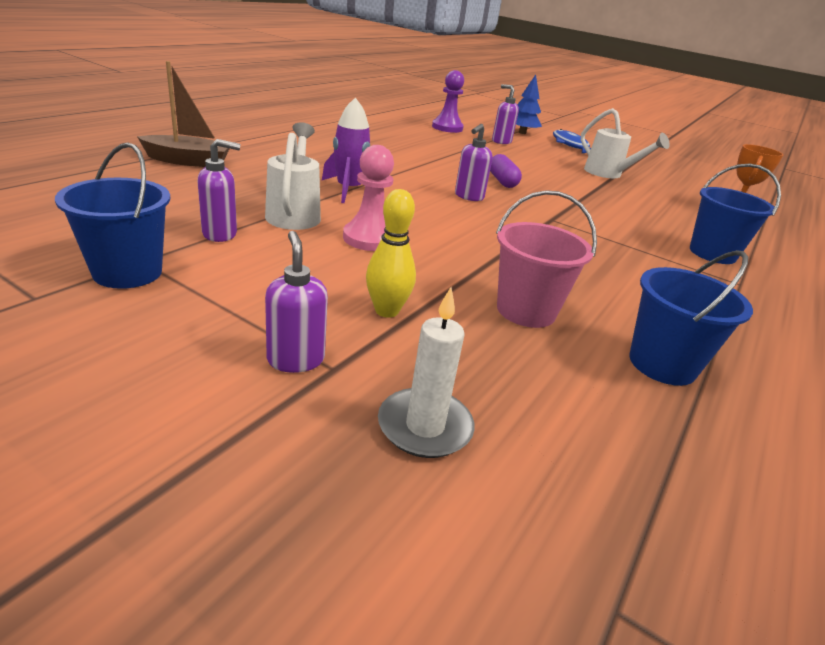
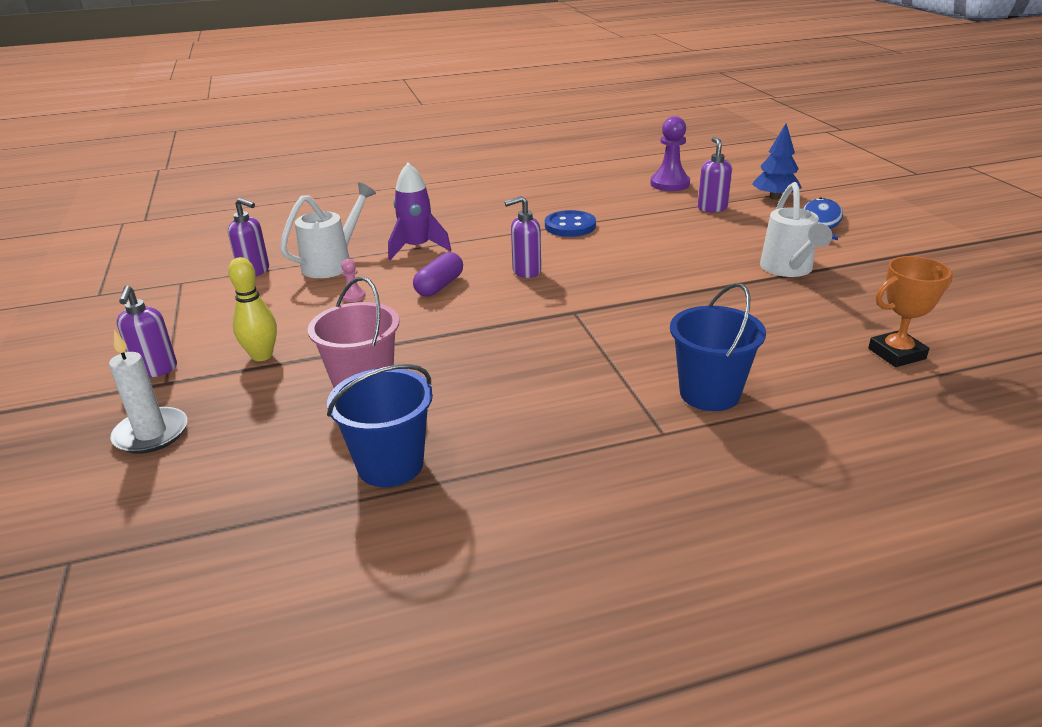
camera: 45 degrees right, 0 degrees up
(127, 272) = (161, 288): blue bucket -> none
(188, 161) = (332, 204): brown boat -> none
(295, 359) = (156, 370): purple soap dispenser -> purple soap dispenser turned 150 degrees clockwise
(369, 238) = (353, 296): pink pawn -> pink pawn, size x0.47
(436, 161) = (570, 226): none -> blue button
(502, 181) = (604, 259): purple capsule -> purple capsule (439, 286)

